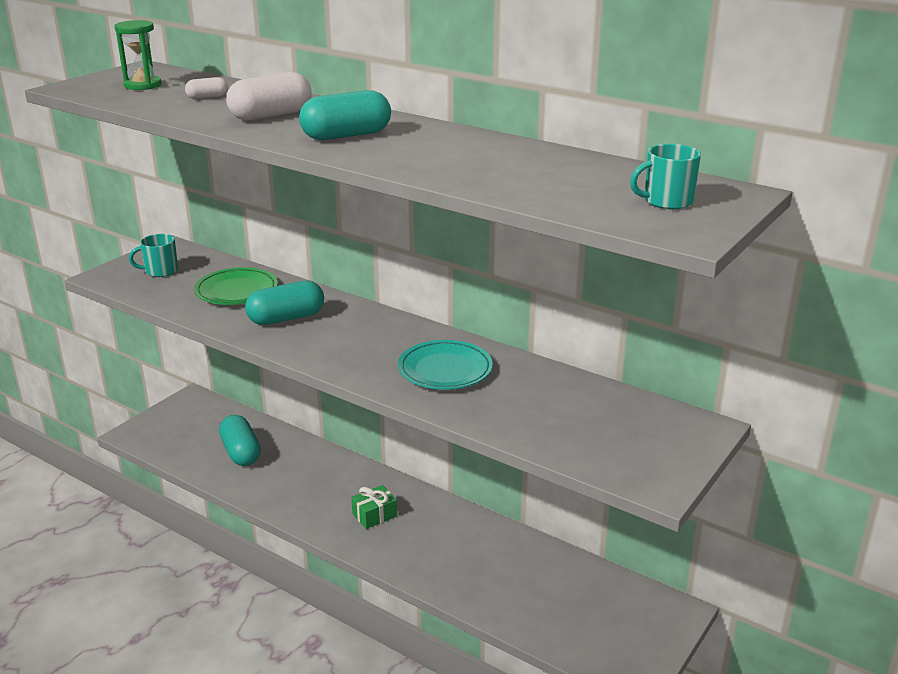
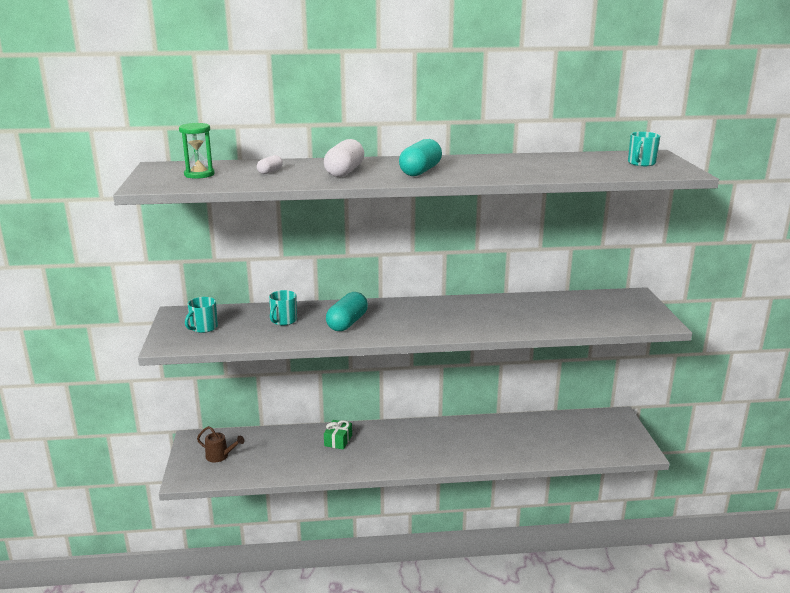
camera: 40 degrees left, 5 degrees down
(187, 427) = (220, 456): none -> brown watering can
(236, 291) = (283, 320): green plate -> turquoise mug
(241, 452) = (283, 453): turquoise capsule -> none
(374, 515) = (419, 446): green gift -> green gift (338, 440)
(445, 370) = (484, 315): turquoise plate -> none

